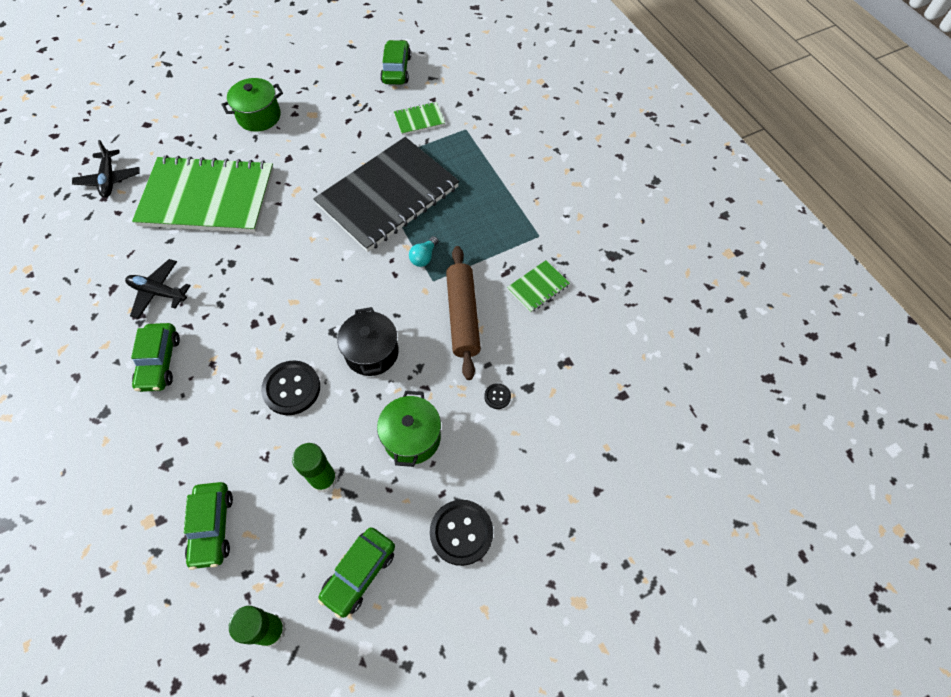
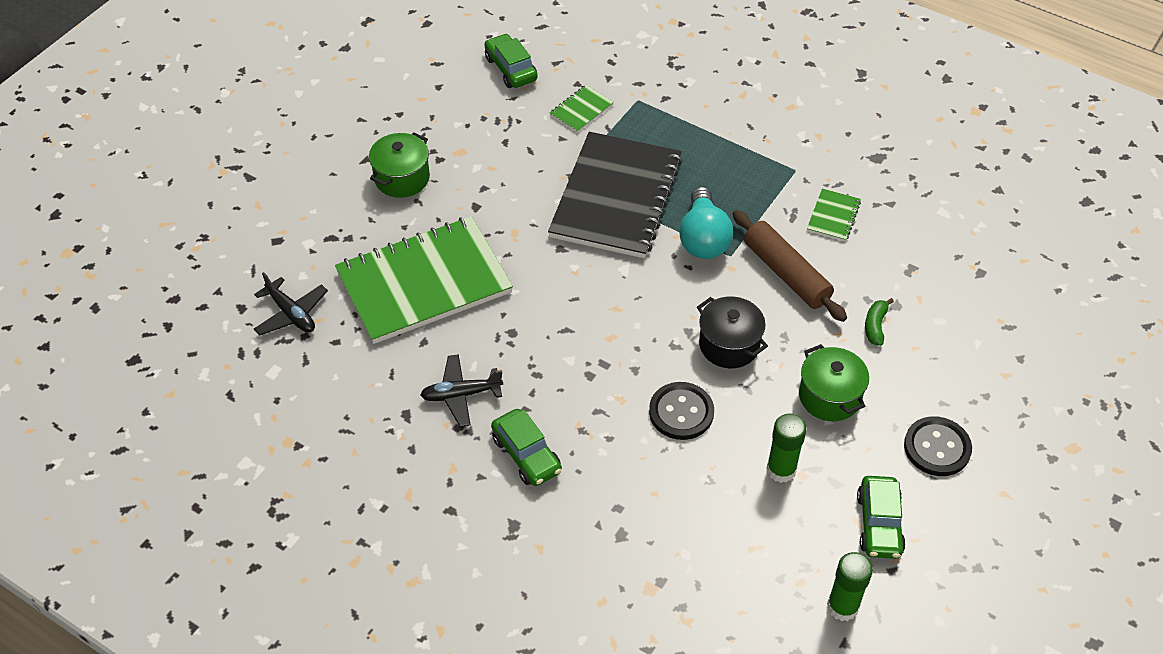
camera: 30 degrees left, 10 degrees down
(212, 527) = (715, 560): green car -> none
(424, 257) = (703, 238): turquoise light bulb -> turquoise light bulb, size x2.03
(497, 396) = (875, 326): black button -> green banana

